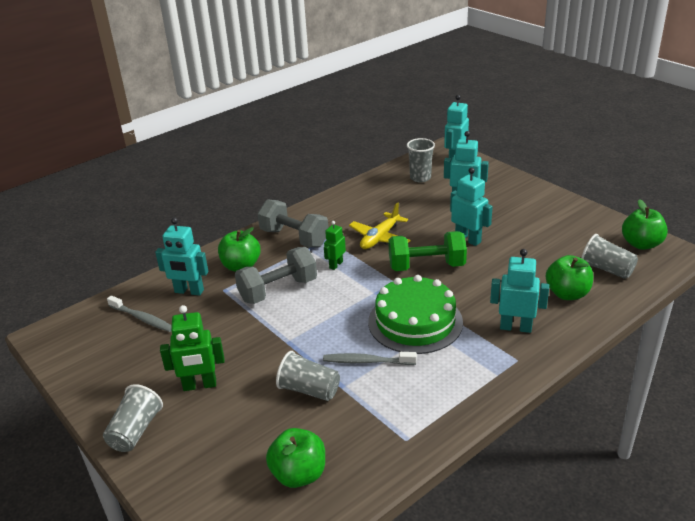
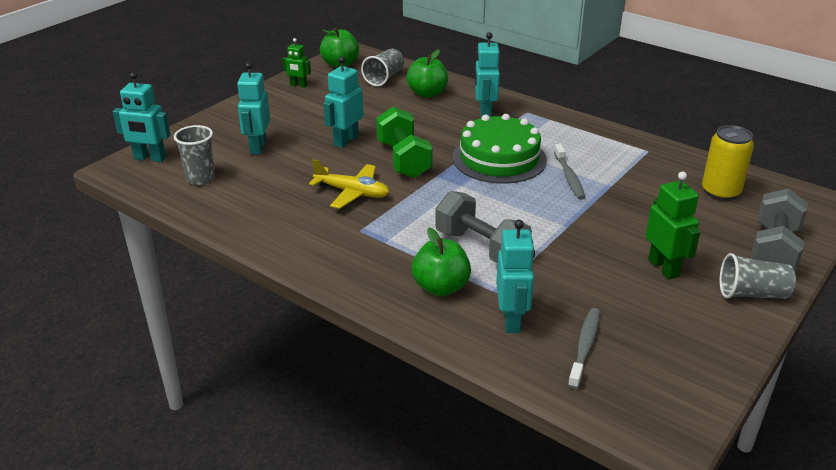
camera: 105 degrees left, 0 degrees up
(294, 238) = (363, 255): grey dumbbell -> grey dumbbell (773, 250)
(299, 474) = (720, 192): green apple -> yellow can
(309, 390) = (625, 202): grey cup -> none
(336, 265) = (416, 215): green robot -> green robot (298, 85)

